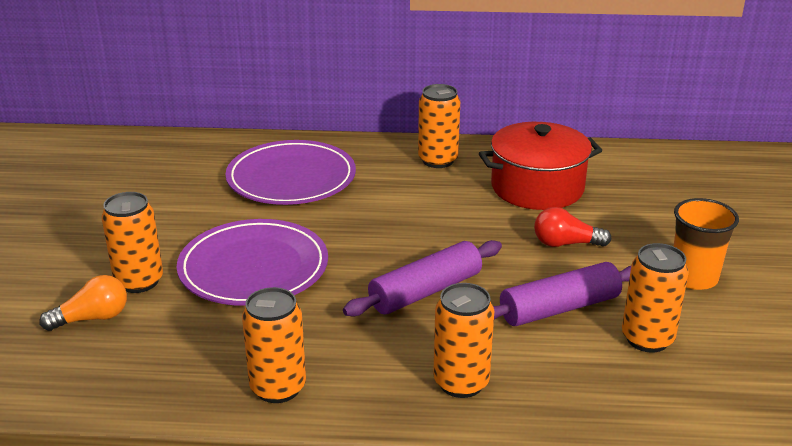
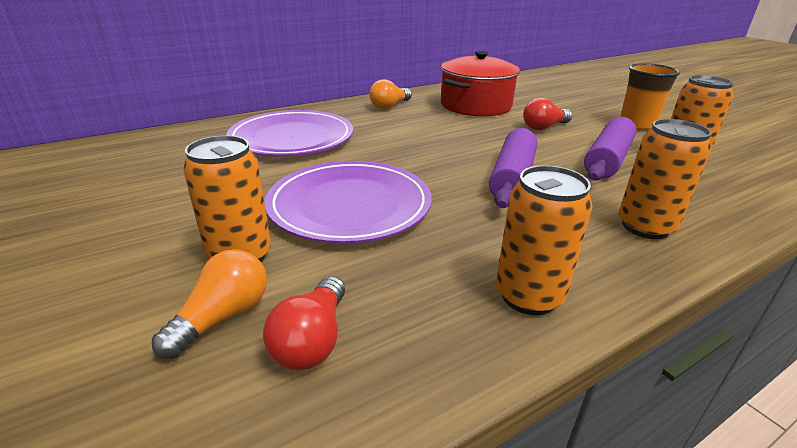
camera: 35 degrees left, 0 degrees up
(122, 353) = (312, 340): none -> red light bulb
(438, 160) = (389, 106): orange can -> orange light bulb

